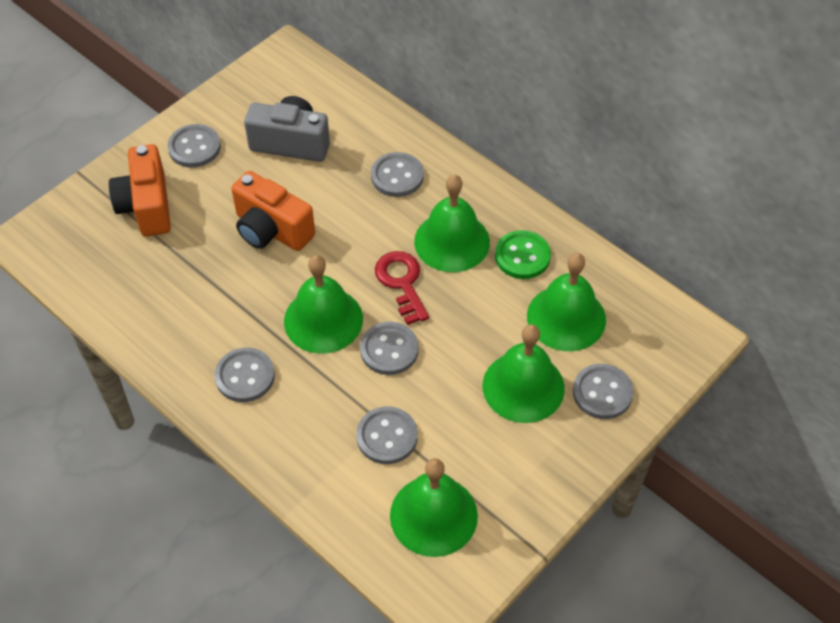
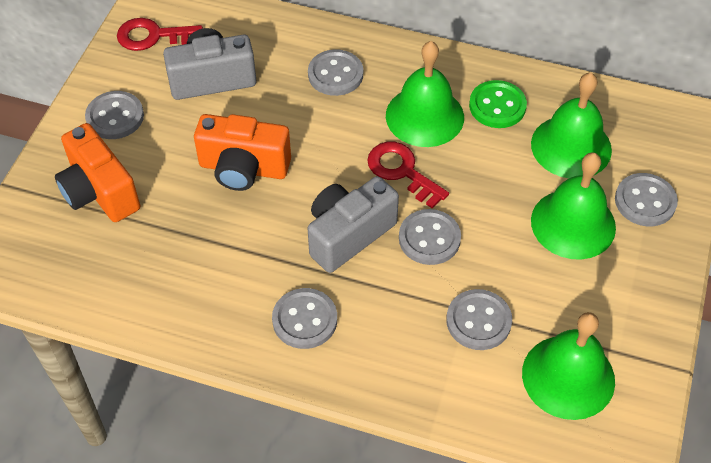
camera: 25 degrees left, 0 degrees up
(264, 88) = (153, 36): none -> red key
(323, 320) = (348, 235): green bell -> grey camera

